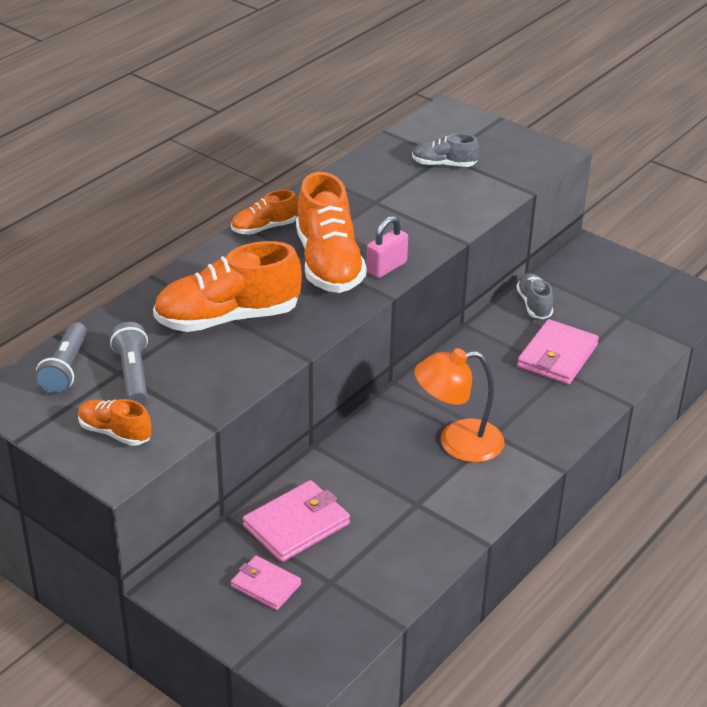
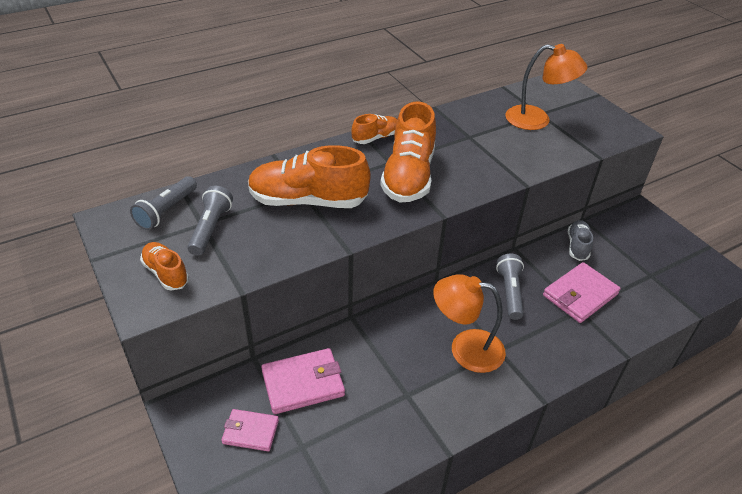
camera: 20 degrees right, 5 degrees up
(264, 228) = (375, 138): orange shoe -> orange shoe turned 150 degrees clockwise
(265, 585) = (250, 432): pink wallet -> pink wallet turned 45 degrees counterclockwise
(386, 267) = (452, 190): pink padlock -> none
(444, 164) = (537, 120): grey shoe -> orange lamp
(480, 373) = (510, 292): none -> grey flashlight

